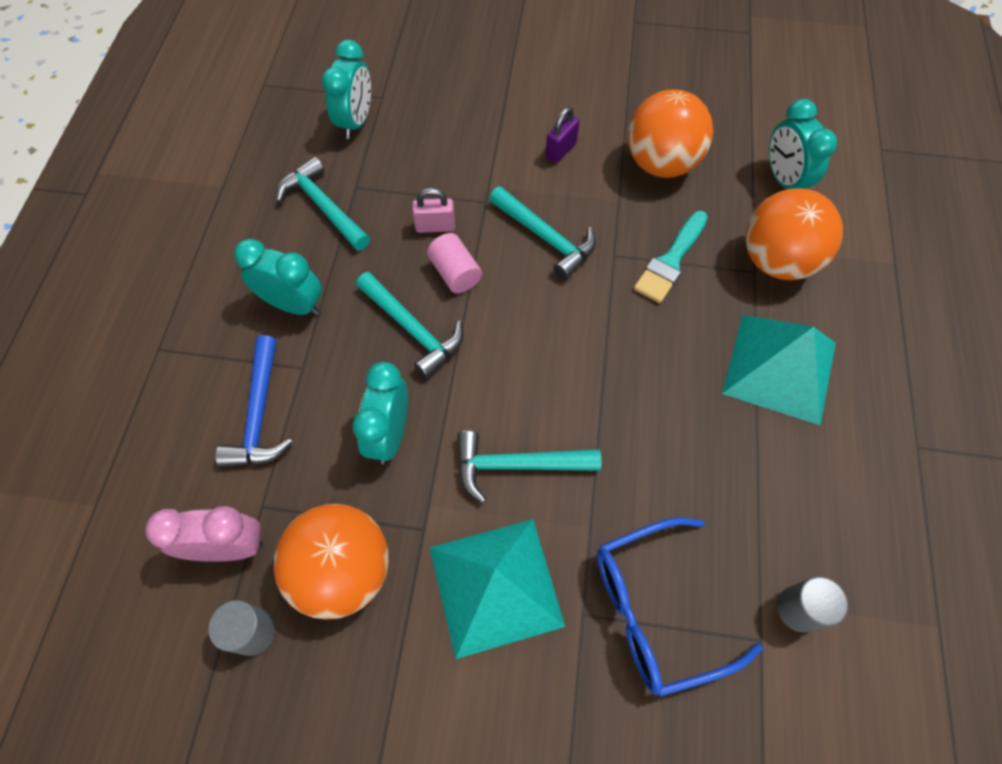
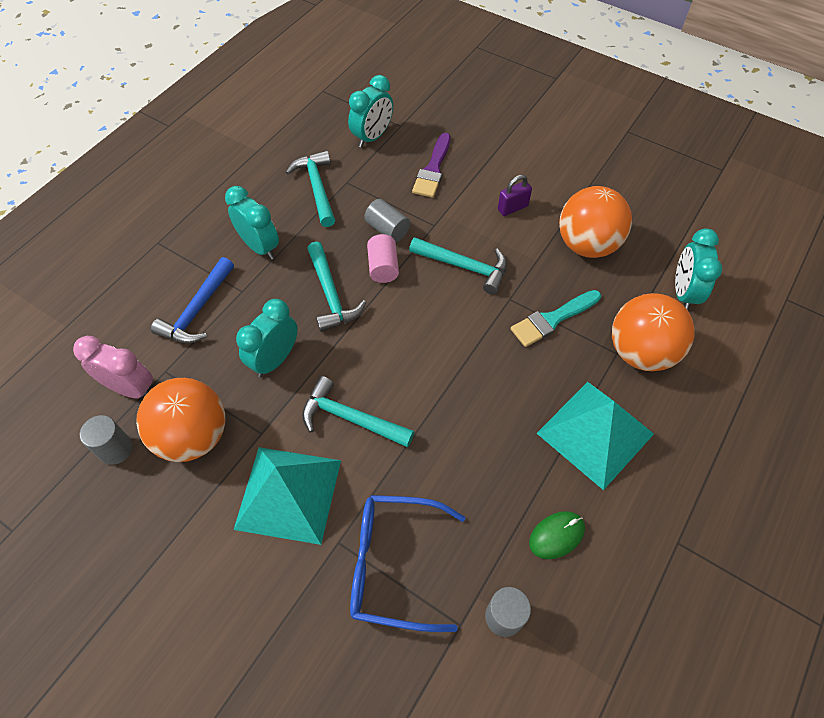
camera: 25 degrees right, 5 degrees down
(435, 226) = (387, 229): pink padlock -> grey cylinder
(448, 136) = (433, 169): none -> purple brush
(545, 237) = (464, 267): turquoise hammer -> turquoise hammer turned 45 degrees counterclockwise
(802, 495) = (556, 535): none -> green mouse

